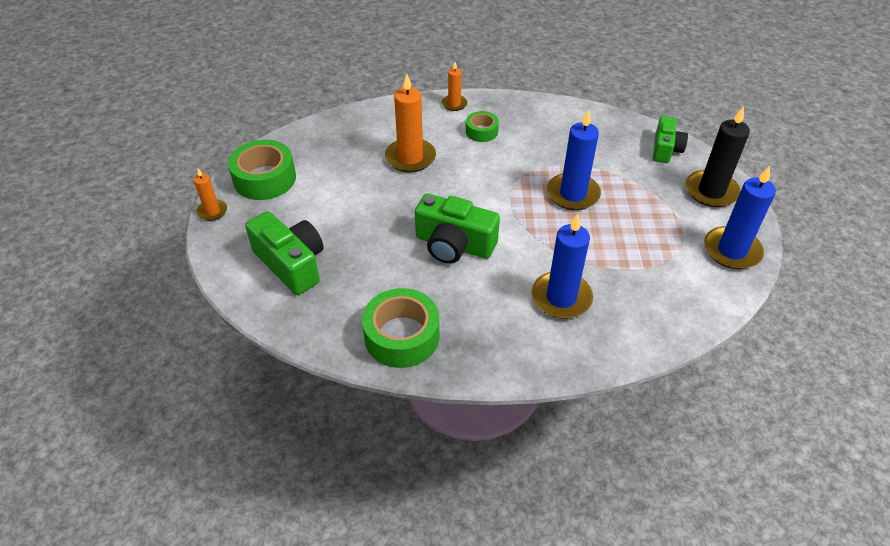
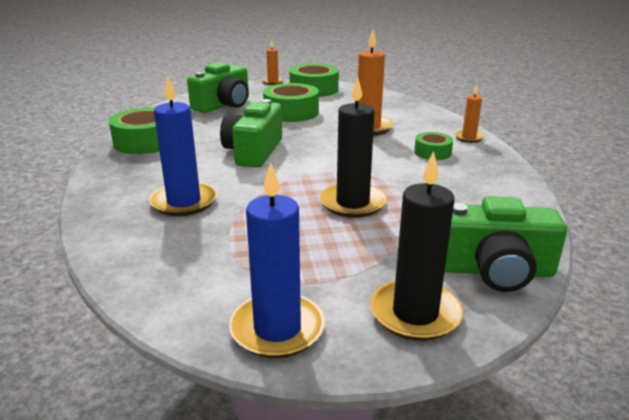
camera: 80 degrees right, 20 degrees down
(343, 206) = (291, 112): none -> green tape
(573, 194) = (352, 203): blue candle -> black candle
(665, 149) = (494, 270): green camera -> green camera, size x1.54

